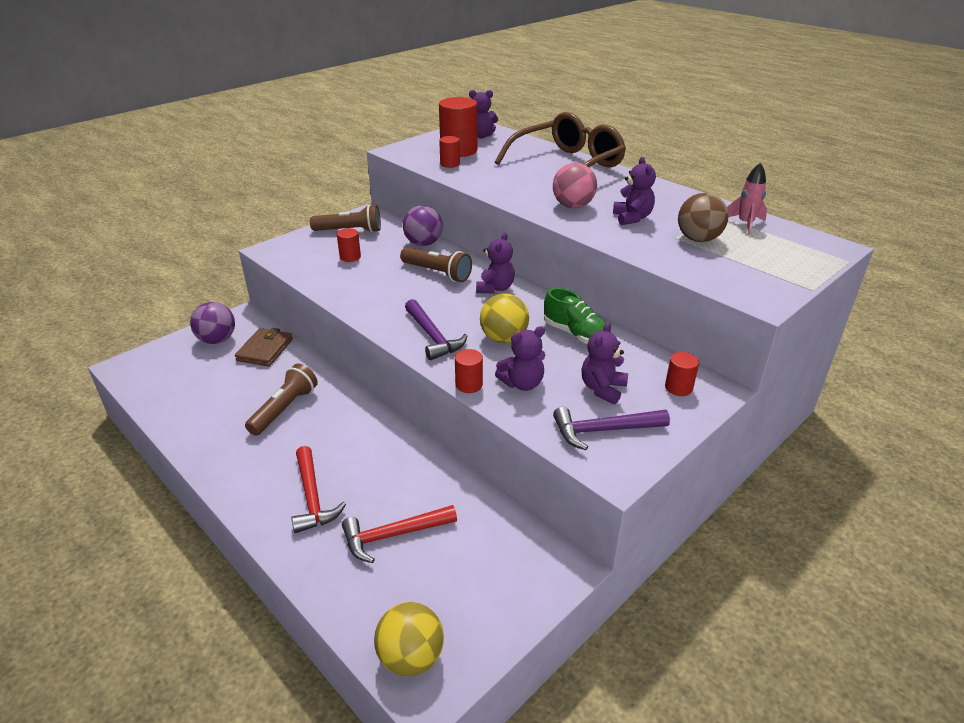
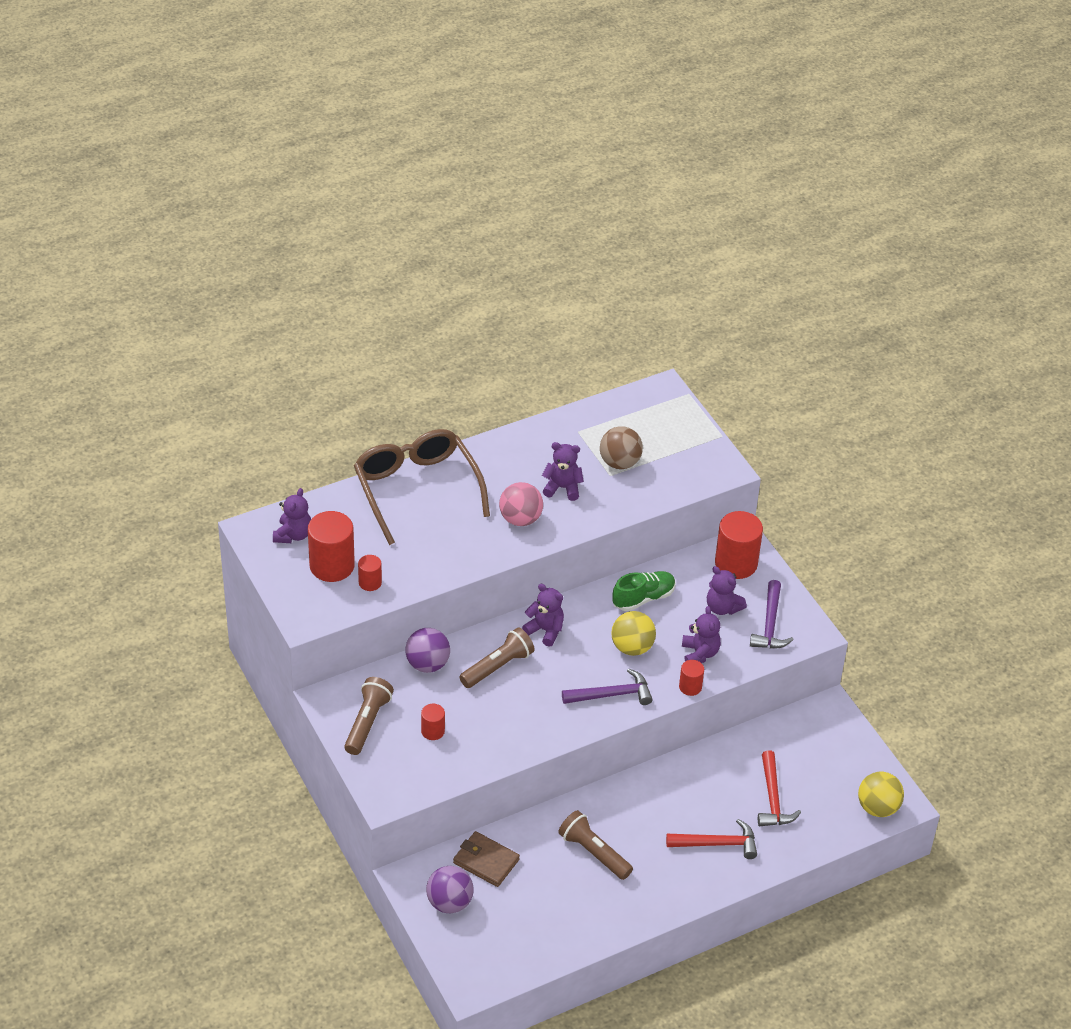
camera: 75 degrees left, 10 degrees up
(678, 388) = (736, 563): red cylinder -> red cylinder, size x1.95
(745, 224) = (604, 421): pink rocket -> none

